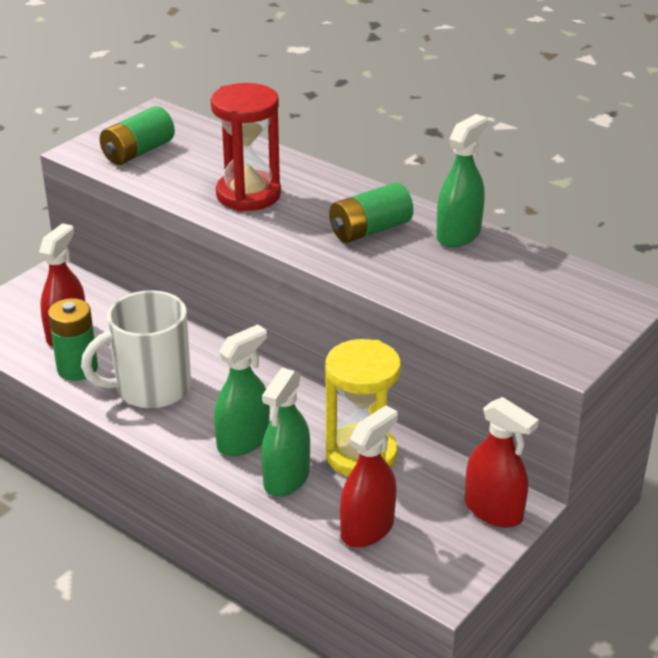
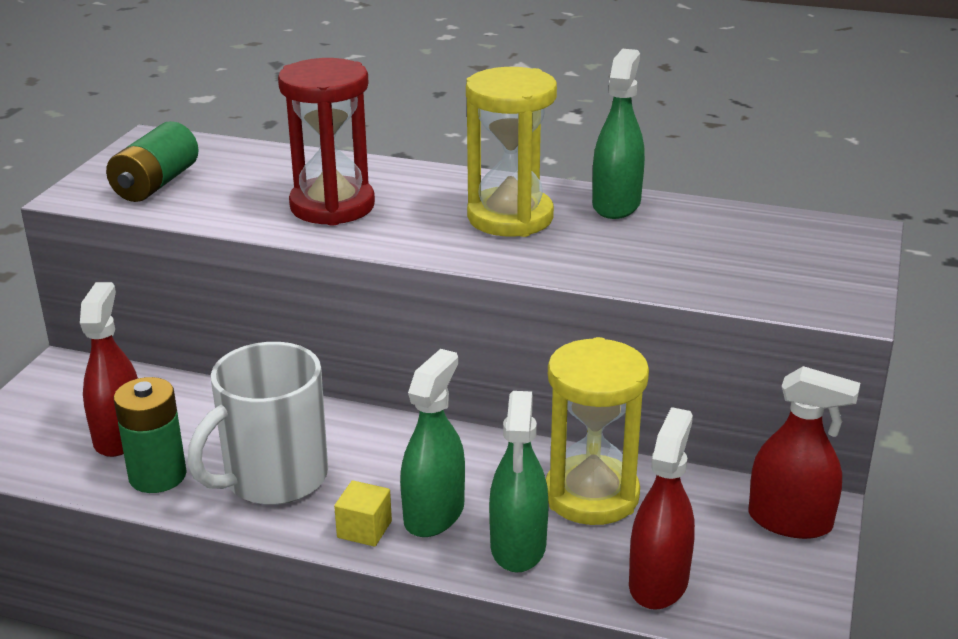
camera: 20 degrees left, 5 degrees down
(190, 440) = (364, 529): none -> yellow cube
(370, 230) = (510, 218): green battery -> yellow hourglass

